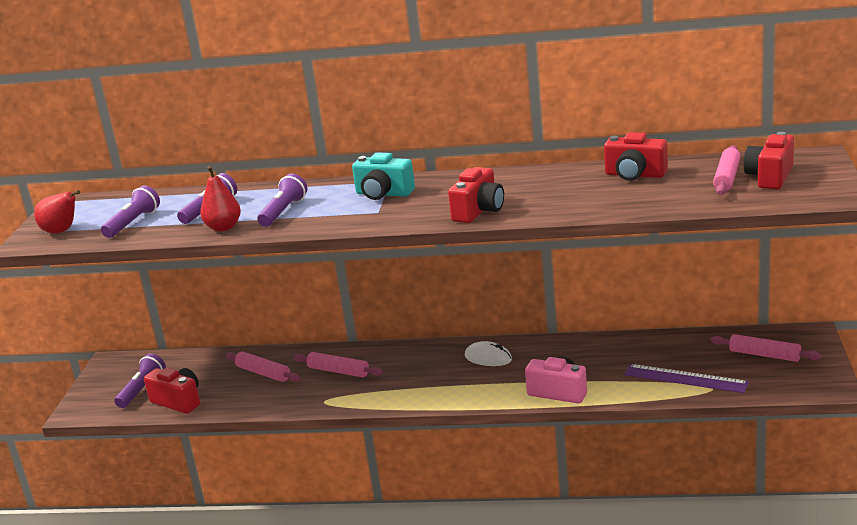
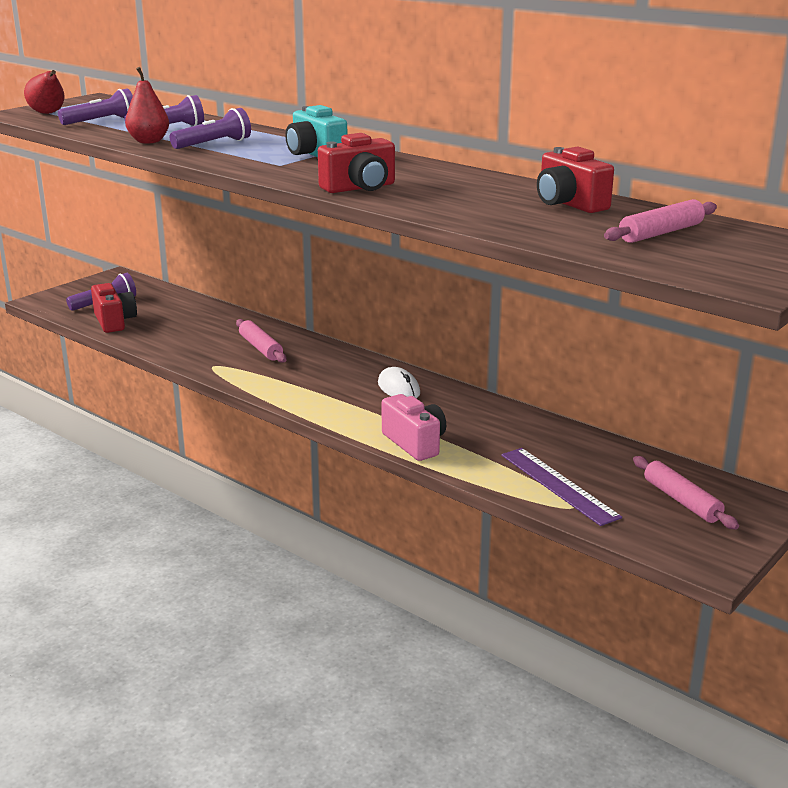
camera: 30 degrees right, 0 degrees up
(263, 373) = (204, 326): pink rolling pin -> none
(770, 177) = (710, 246): red camera -> none

